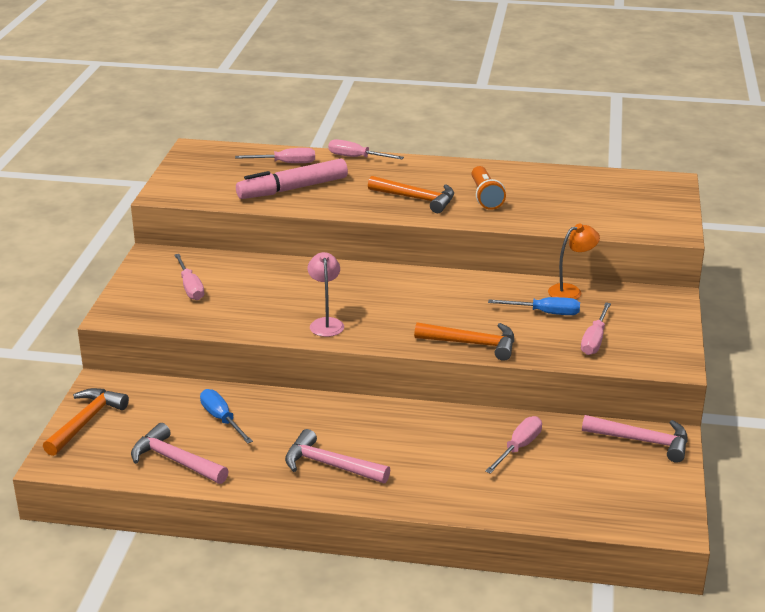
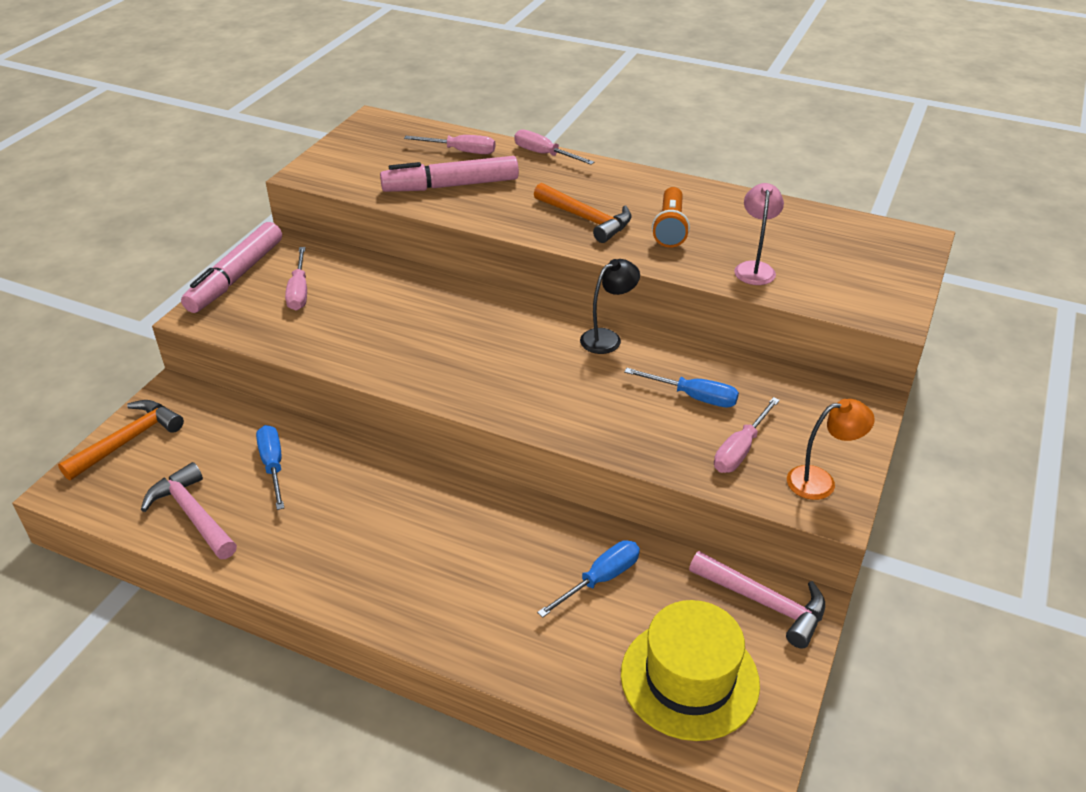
camera: 15 degrees right, 10 degrees up
(128, 284) = (236, 277): none -> pink marker
(326, 323) = (423, 366): pink lamp -> pink lamp (754, 268)
(330, 465) = (361, 558): pink hammer -> none
(460, 285) = (607, 338): none -> black lamp
(472, 344) = (583, 428): orange hammer -> none
(518, 447) = (600, 579): pink screwdriver -> blue screwdriver
(571, 291) = (740, 370): orange lamp -> orange lamp (820, 481)
(610, 493) = (689, 678): none -> yellow hat

